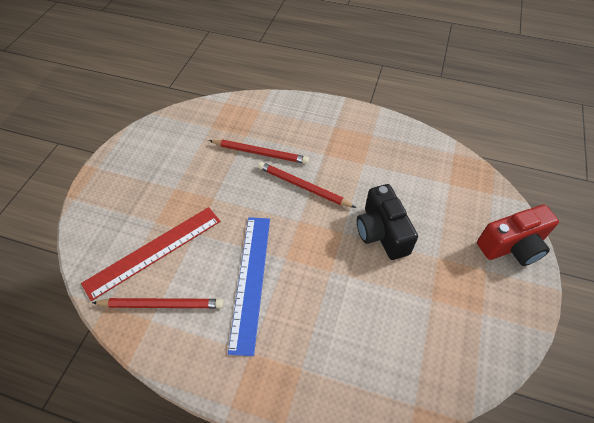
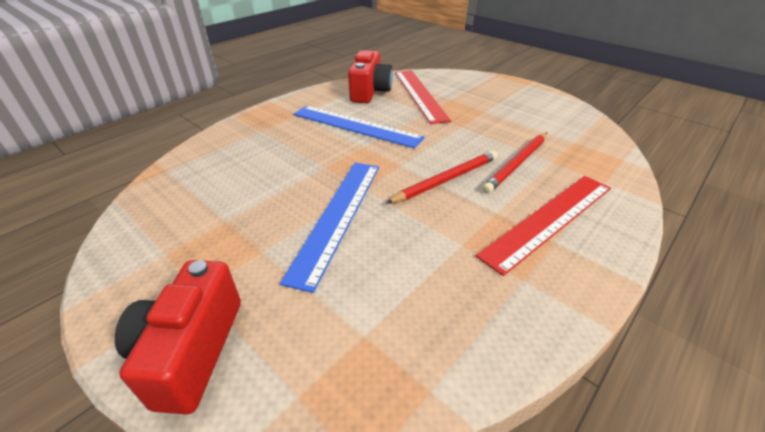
camera: 115 degrees right, 15 degrees down
(161, 304) = (370, 92): red pencil -> red camera
(316, 131) = (549, 219): none -> red ruler
(382, 232) = (337, 216): black camera -> blue ruler

